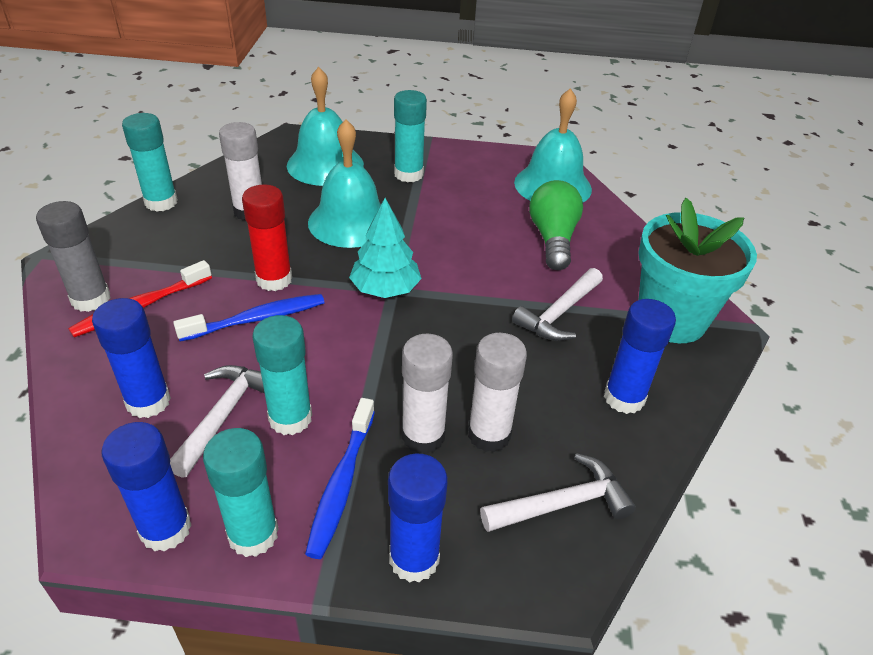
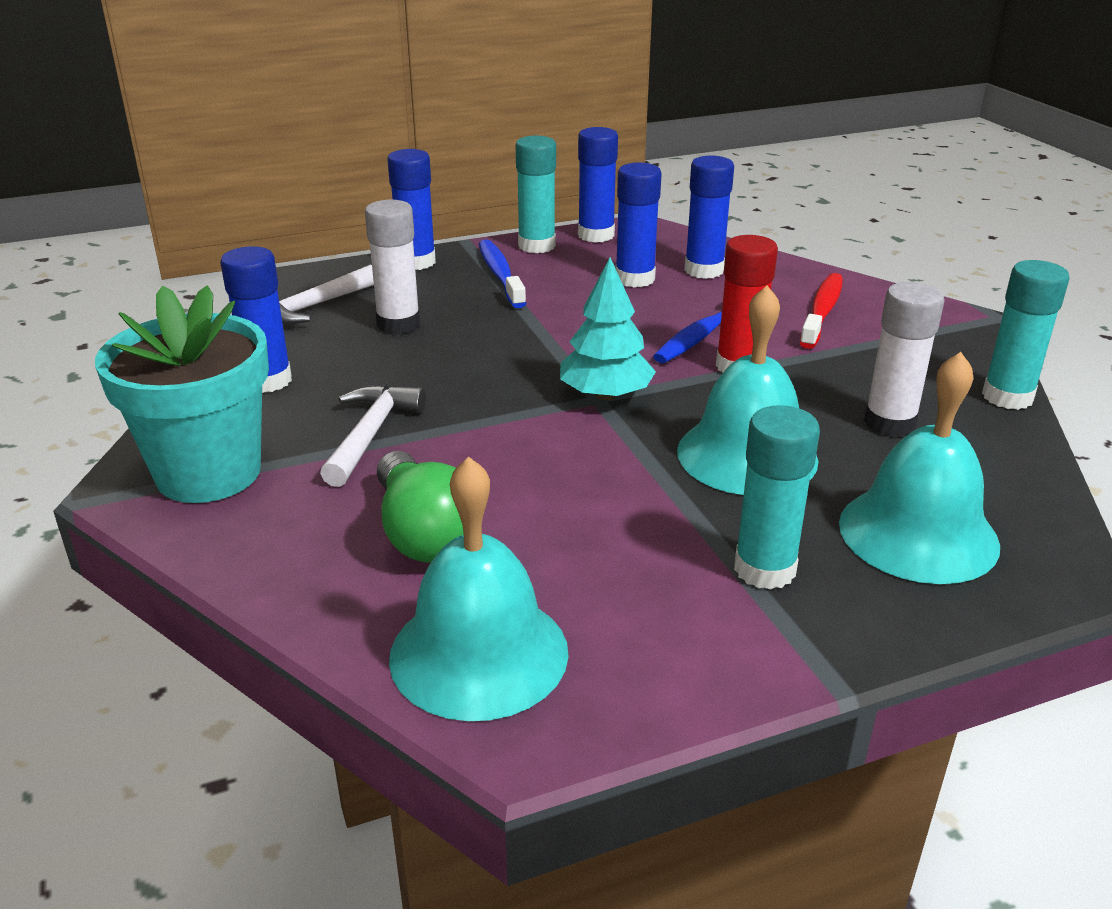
camera: 155 degrees right, 10 degrees down
(91, 299) = (875, 303): grey glue stick -> none
(224, 415) = (635, 279): white hammer -> blue glue stick
(290, 418) = (580, 290): turquoise glue stick -> none
(423, 436) = (457, 309): white glue stick -> none

